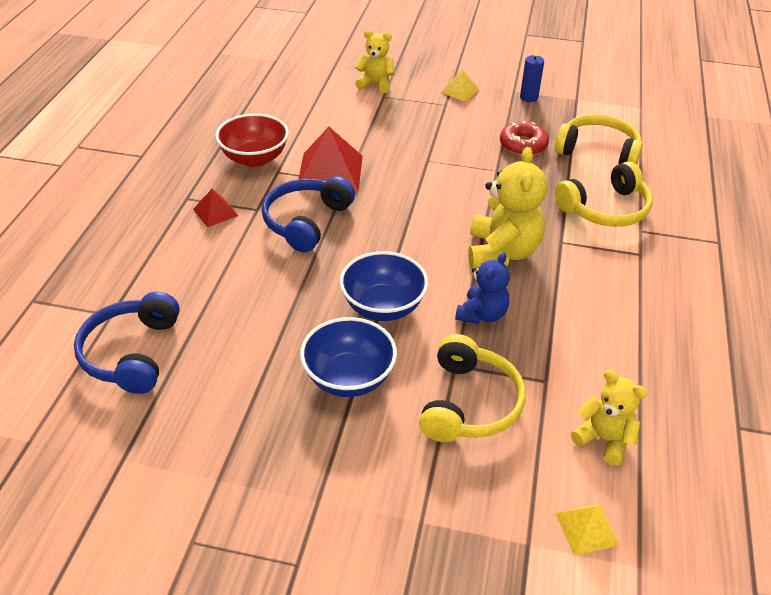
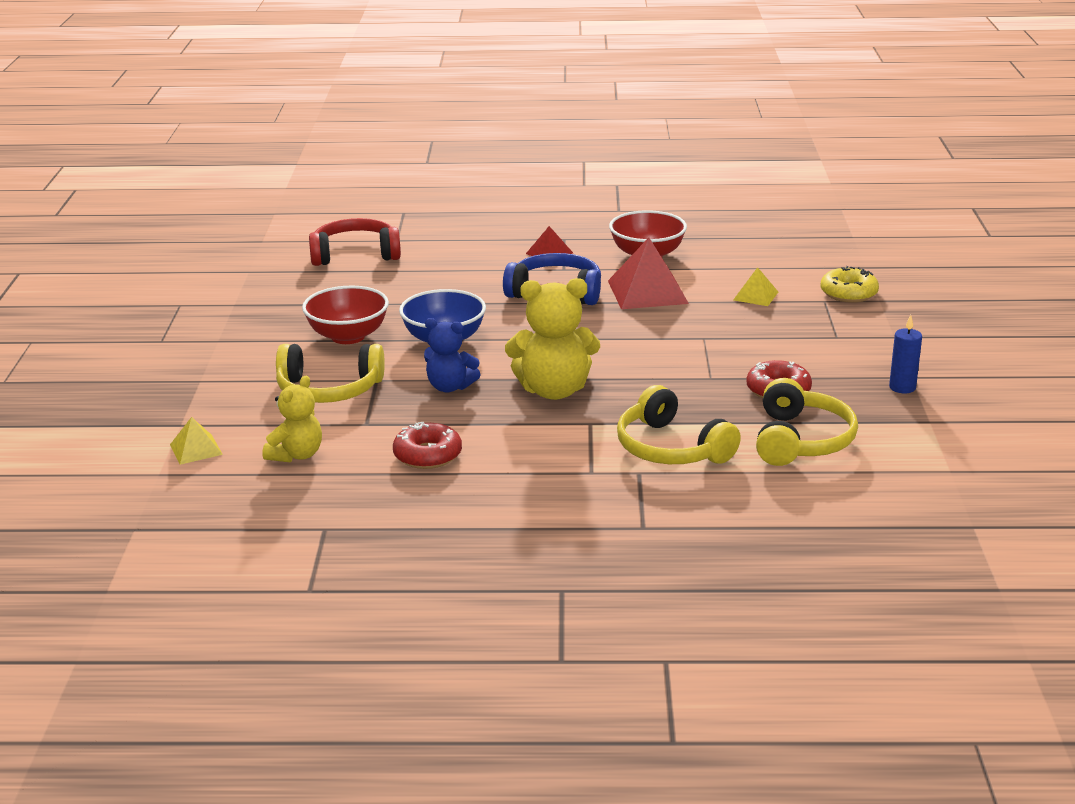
camera: 80 degrees right, 15 degrees down
(131, 353) = (355, 254): blue headphones -> red headphones
(349, 378) = (348, 336): blue bowl -> red bowl
(375, 84) = (848, 293): yellow teddy bear -> yellow donut
(460, 91) = (878, 343): yellow pyramid -> yellow pyramid (755, 296)
(609, 344) = (427, 455): none -> red donut

